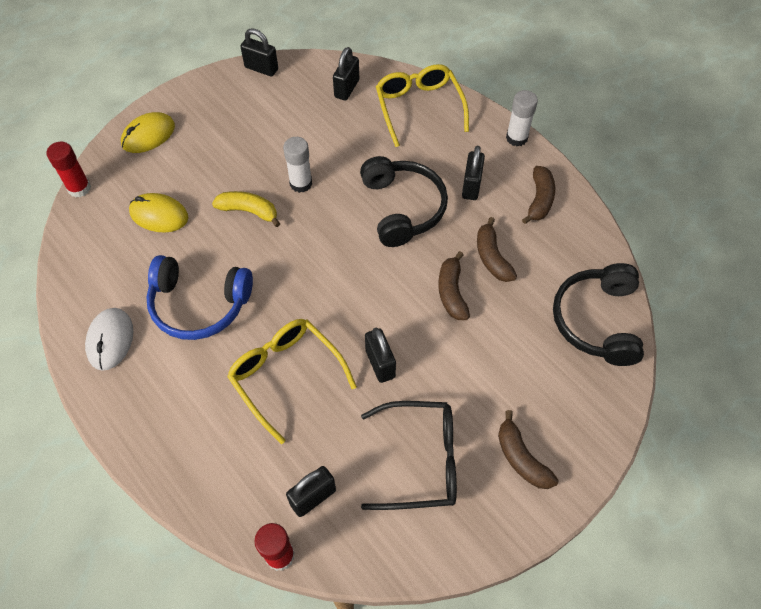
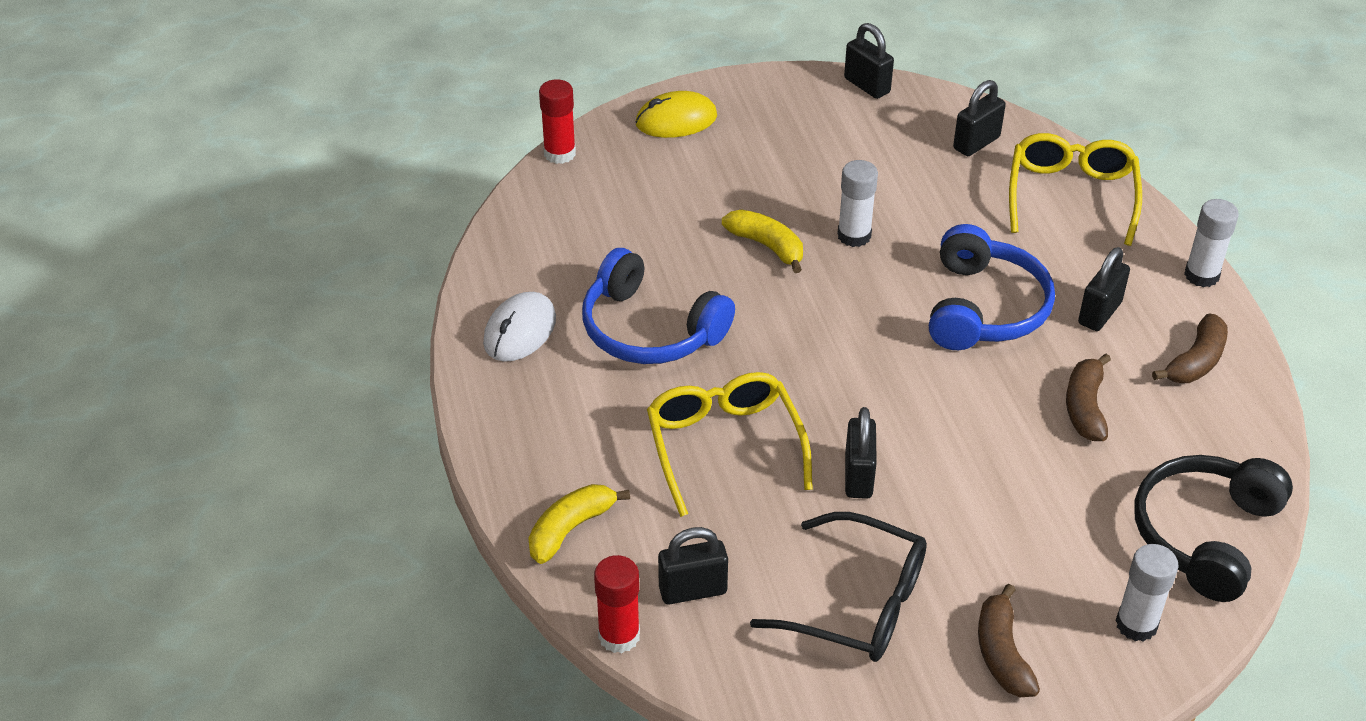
camera: 25 degrees right, 15 degrees down
(159, 215) = (646, 214): yellow mouse -> none
(212, 485) = (570, 529): none -> yellow banana
(403, 208) = (984, 308): black headphones -> blue headphones
(452, 292) = (1003, 429): brown banana -> none
(587, 402) = (1136, 624): none -> white glue stick

